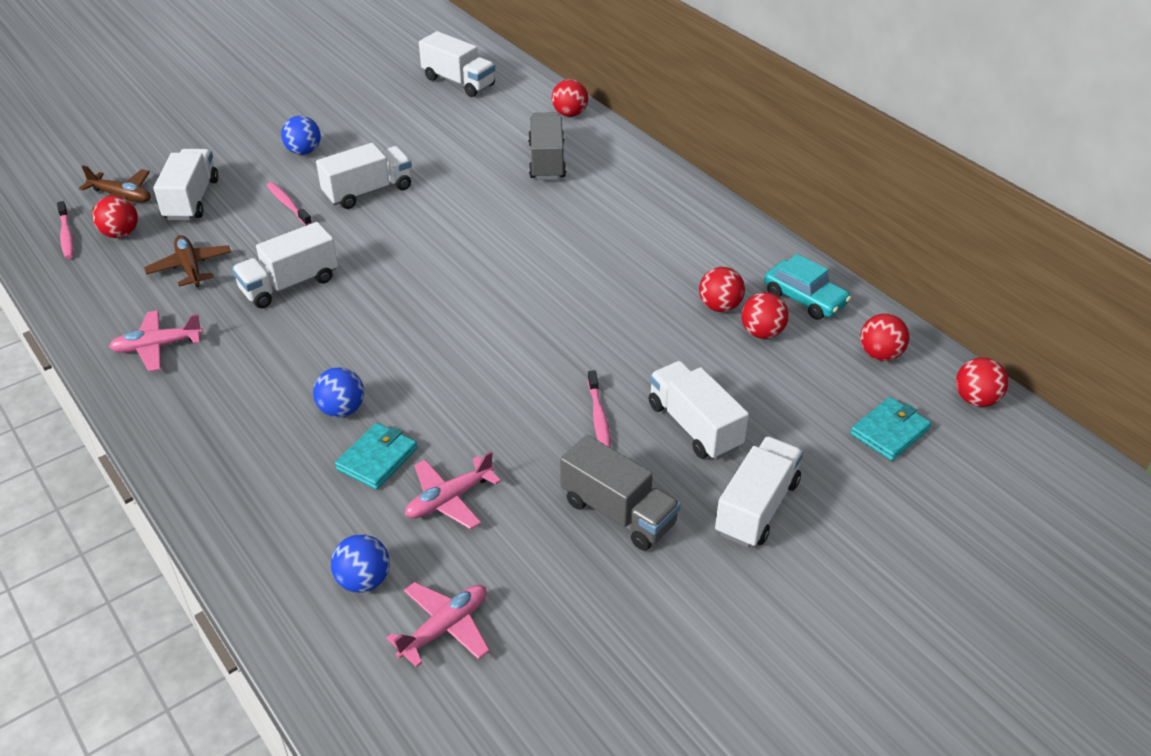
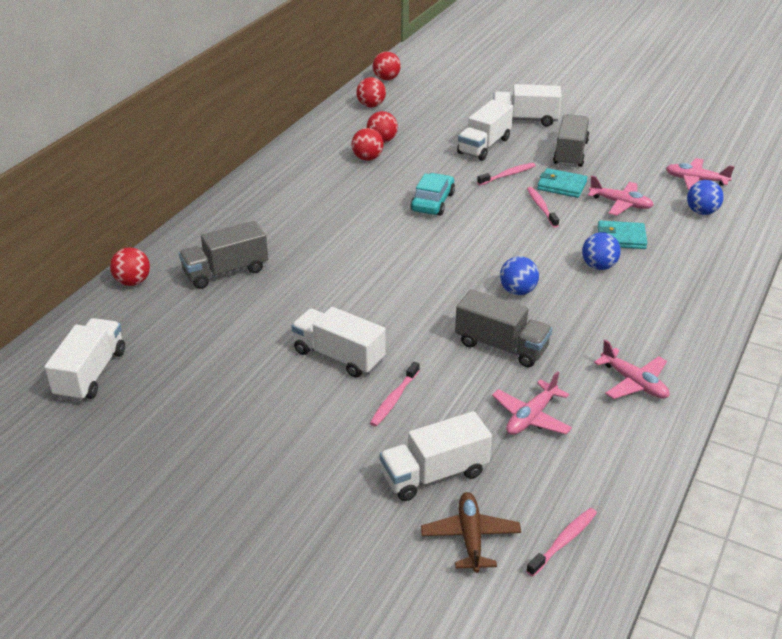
camera: 115 degrees left, 5 degrees down
(121, 234) = (526, 497): red ball -> none
(190, 268) = (531, 417): brown plane -> pink plane
(289, 284) = (501, 346): white truck -> grey truck
(304, 151) = (295, 431): blue ball -> blue ball (517, 291)
(498, 416) = (541, 207): none -> pink toothbrush
(805, 298) = (335, 133): turquoise car -> turquoise car (432, 202)
(889, 432) = (434, 96): turquoise wallet -> turquoise wallet (561, 186)

